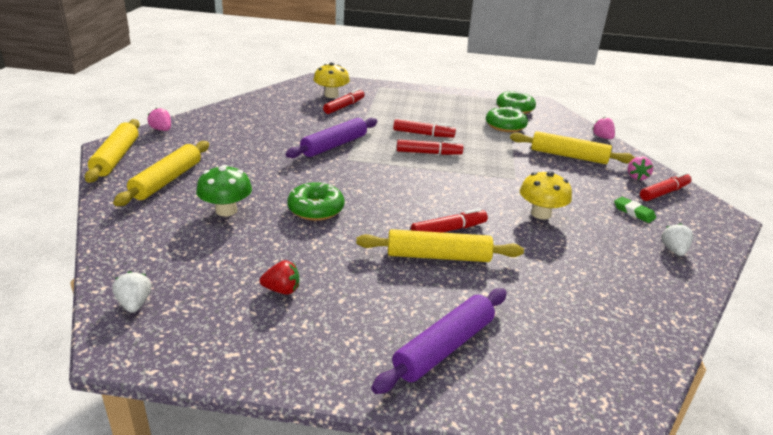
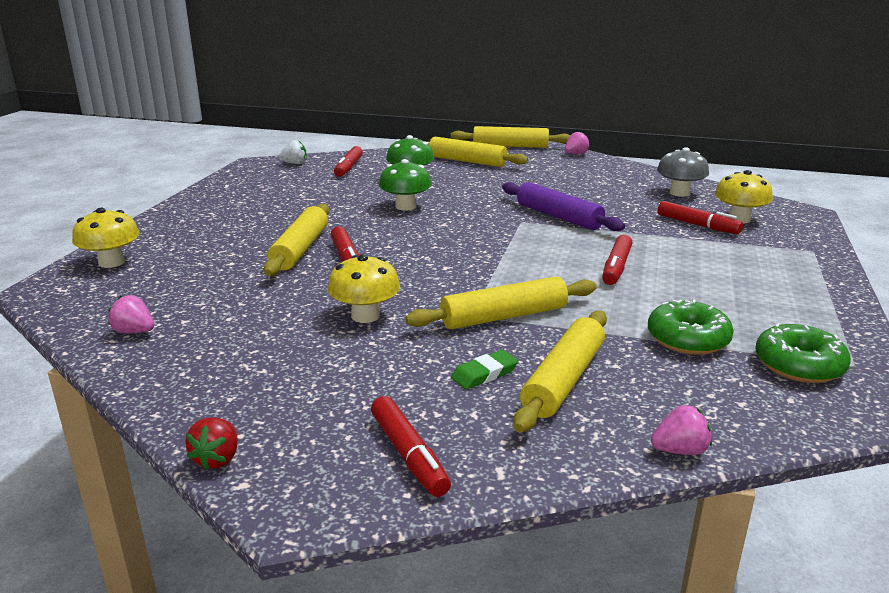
camera: 100 degrees right, 5 degrees down
(278, 104) = (679, 193): none -> grey mushroom
(282, 290) = (285, 196): red strawberry -> red strawberry (217, 459)
(316, 209) = (405, 206): green donut -> green mushroom
(429, 153) = (548, 265): red marker -> red marker (348, 168)
(444, 347) = (176, 240): purple rolling pin -> none
(511, 168) = (504, 316): none -> yellow rolling pin
(524, 384) = (111, 262): none -> yellow mushroom
(633, 212) = (348, 395): green eraser -> green eraser (484, 374)
(636, 177) = (476, 440): pink strawberry -> pink strawberry (134, 332)
(673, 250) = (231, 399): white strawberry -> none

